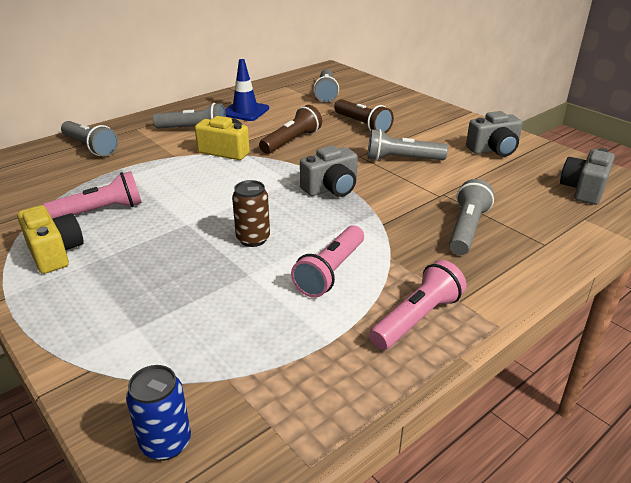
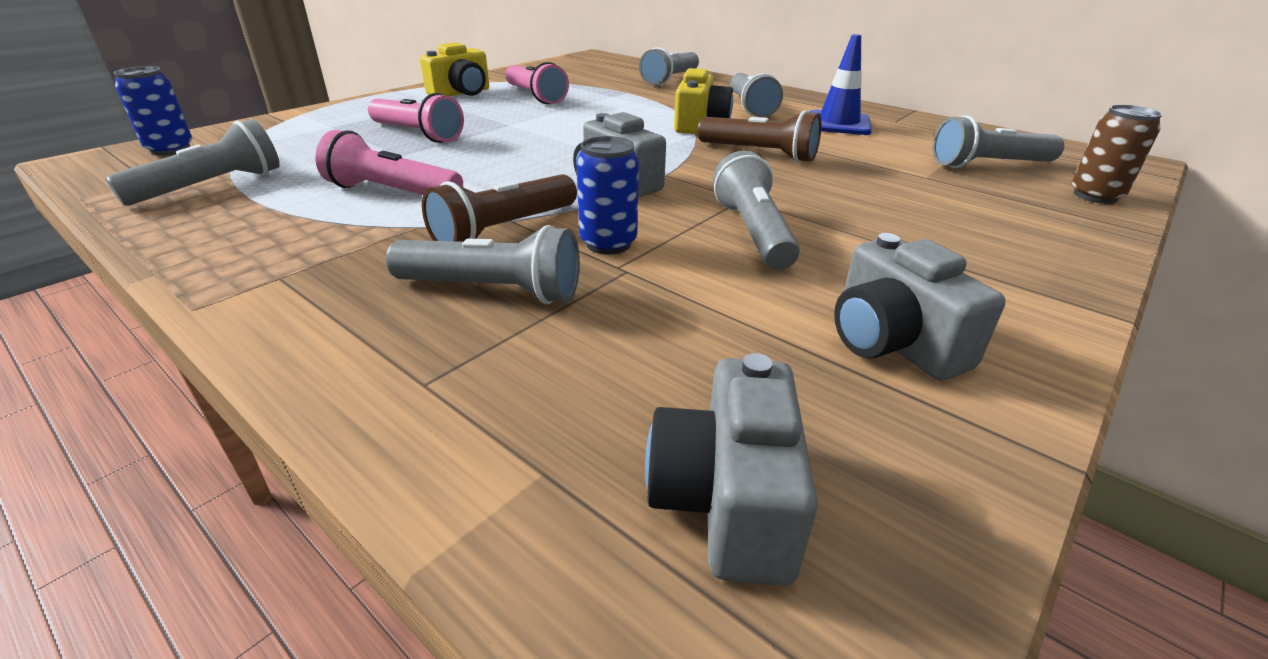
camera: 80 degrees right, 0 degrees up
(253, 239) = (476, 152): brown can -> brown can (1095, 196)
(297, 373) = (212, 186): none -> grey flashlight
(362, 125) = (876, 197): brown flashlight -> brown flashlight (504, 230)
(414, 196) = (608, 243): none -> blue can
(417, 318) = (258, 245): pink flashlight -> pink flashlight (417, 134)
(583, 190) = (726, 501): grey camera -> grey camera turned 105 degrees counterclockwise

